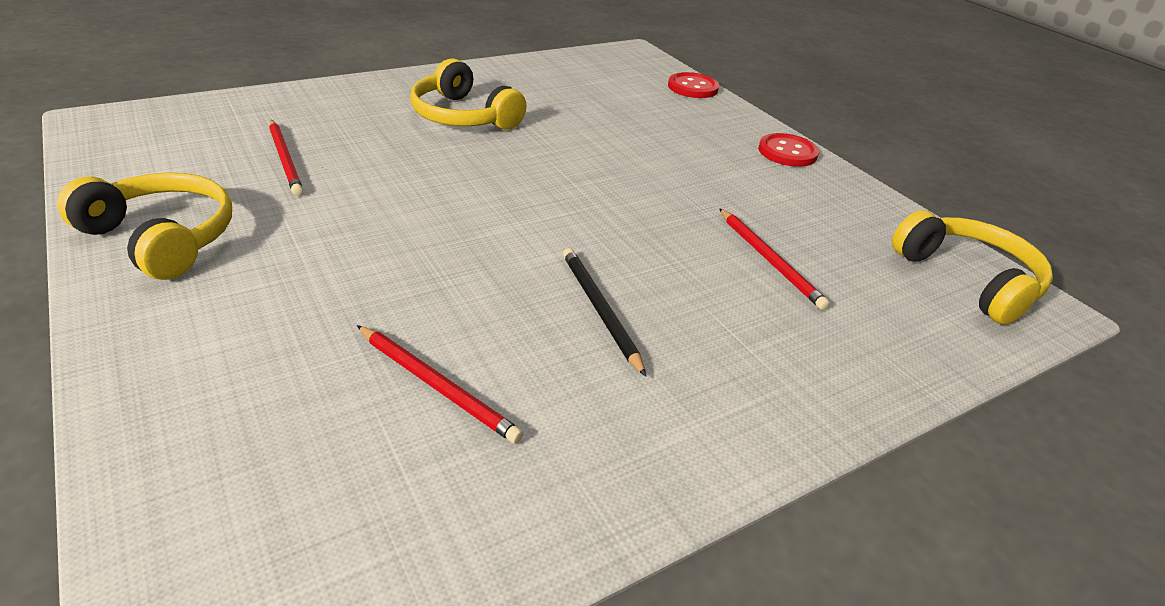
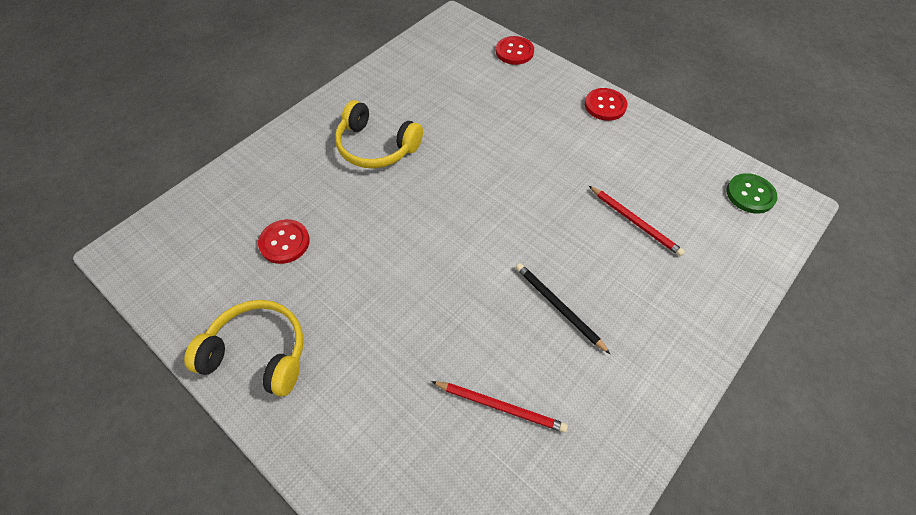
camera: 15 degrees left, 20 degrees up
(285, 159) = (284, 242): red pencil -> red button
(968, 279) = (750, 194): yellow headphones -> green button

